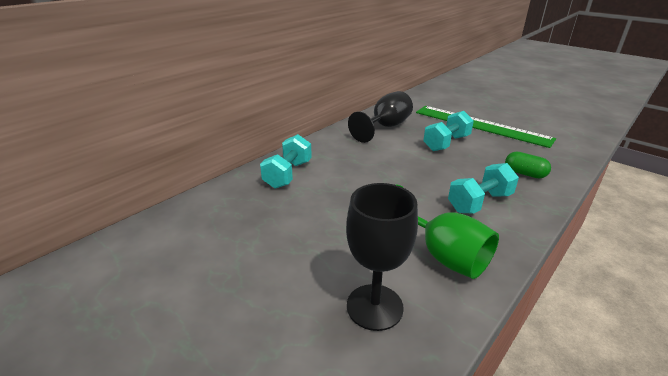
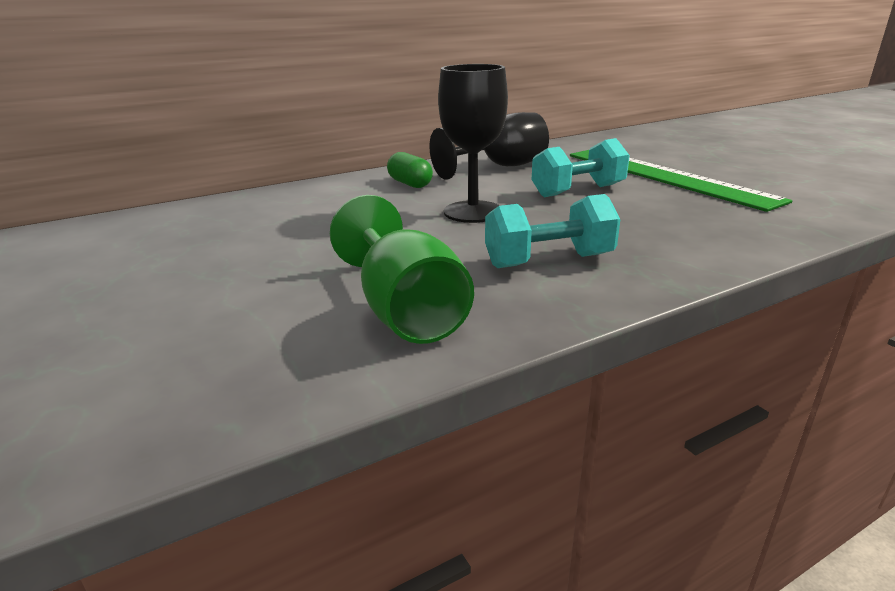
camera: 20 degrees right, 5 degrees down
(288, 174) = (299, 201): turquoise dumbbell -> none
(374, 307) = (226, 351): black goblet -> black goblet (473, 212)
(524, 173) = (677, 237): green capsule -> green capsule (410, 184)

